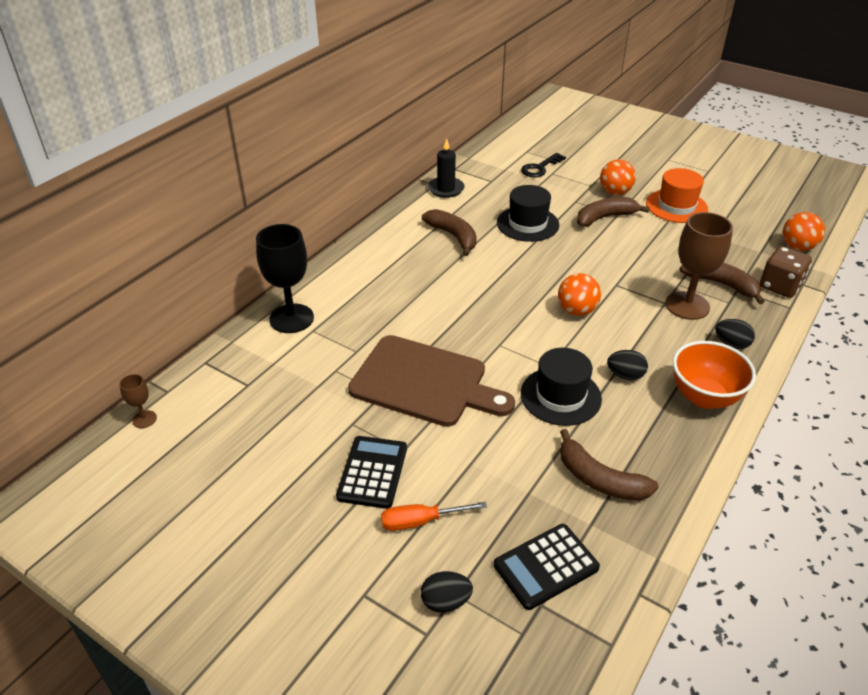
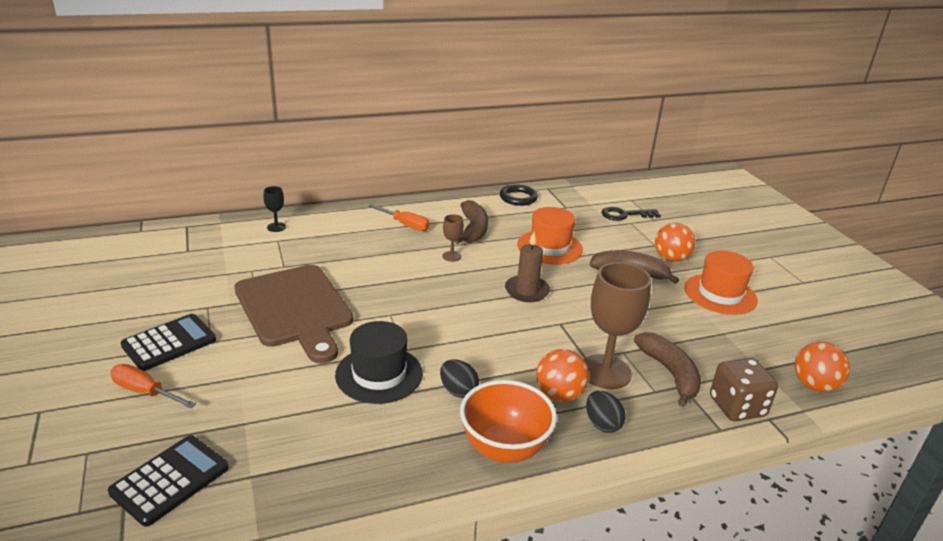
camera: 35 degrees right, 10 degrees down
(144, 419) = (104, 239): brown goblet -> brown goblet (451, 256)
(291, 318) = (276, 227): black goblet -> black goblet, size x0.46
(396, 259) = (405, 225): none -> orange screwdriver
(445, 601) = (73, 452): black egg -> none
(446, 189) = (518, 198): black candle -> black ring
(527, 224) = (549, 247): black hat -> orange hat
(546, 566) = (170, 480): black calculator -> black calculator turned 120 degrees clockwise
(562, 270) = (527, 291): none -> brown candle
(576, 311) = (492, 324): orange ball -> orange ball (559, 395)
(599, 479) = (310, 450): brown banana -> none

